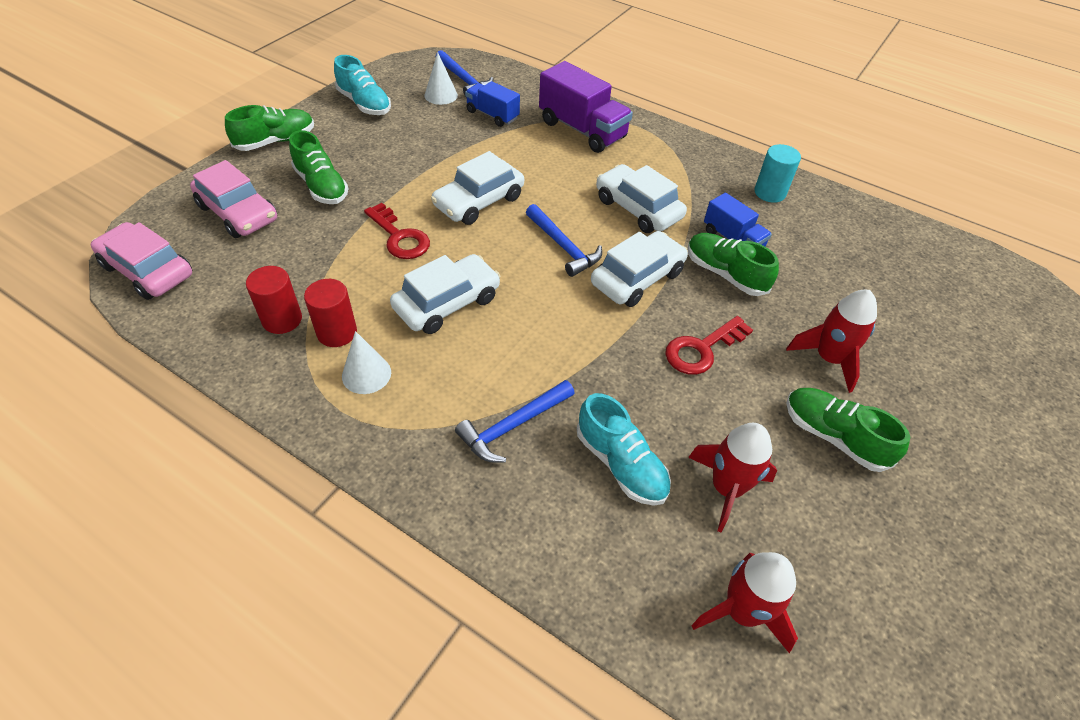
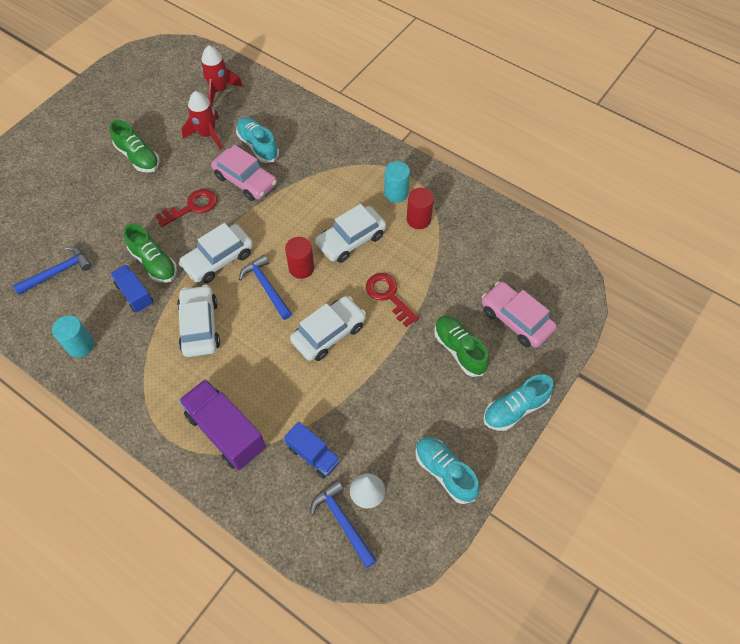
camera: 175 degrees left, 10 degrees up
(148, 270) = (557, 266): pink car -> pink car (245, 180)
(276, 141) = (515, 409): green shoe -> turquoise shoe
(282, 319) = (455, 228): red cylinder -> red cylinder (301, 268)
(366, 374) = (396, 193): white cone -> turquoise cylinder
(513, 426) = (312, 164): blue hammer -> blue hammer (58, 272)
(638, 209) = (200, 326): white car -> white car turned 150 degrees counterclockwise
(828, 359) = (115, 200): red rocket -> none

